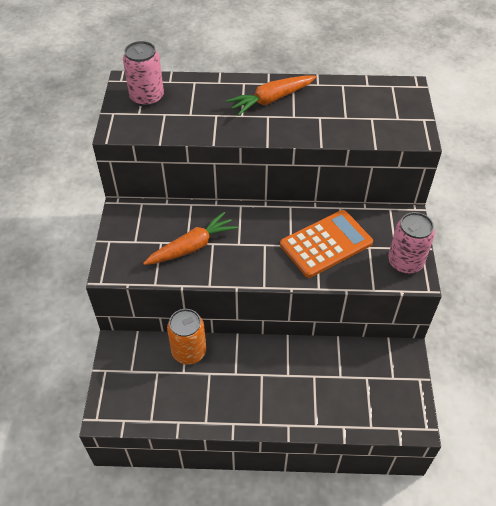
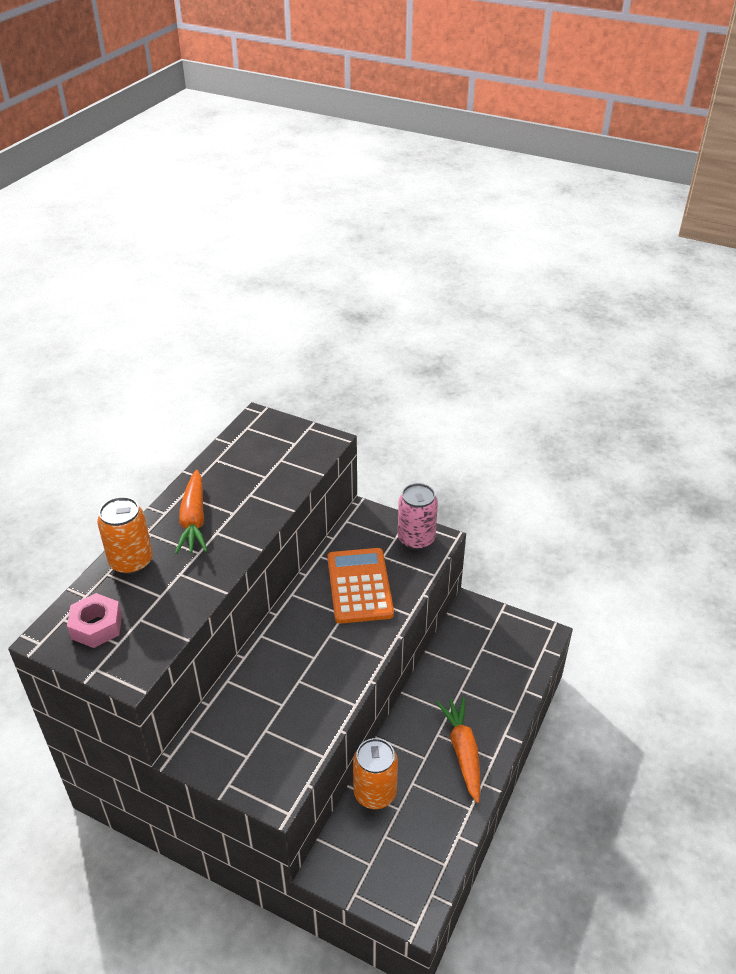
camera: 65 degrees left, 10 degrees down
(147, 97) = (96, 626): pink can -> pink nut
(192, 246) = (291, 701): orange carrot -> orange carrot (463, 752)
(212, 88) = (131, 561): none -> orange can

